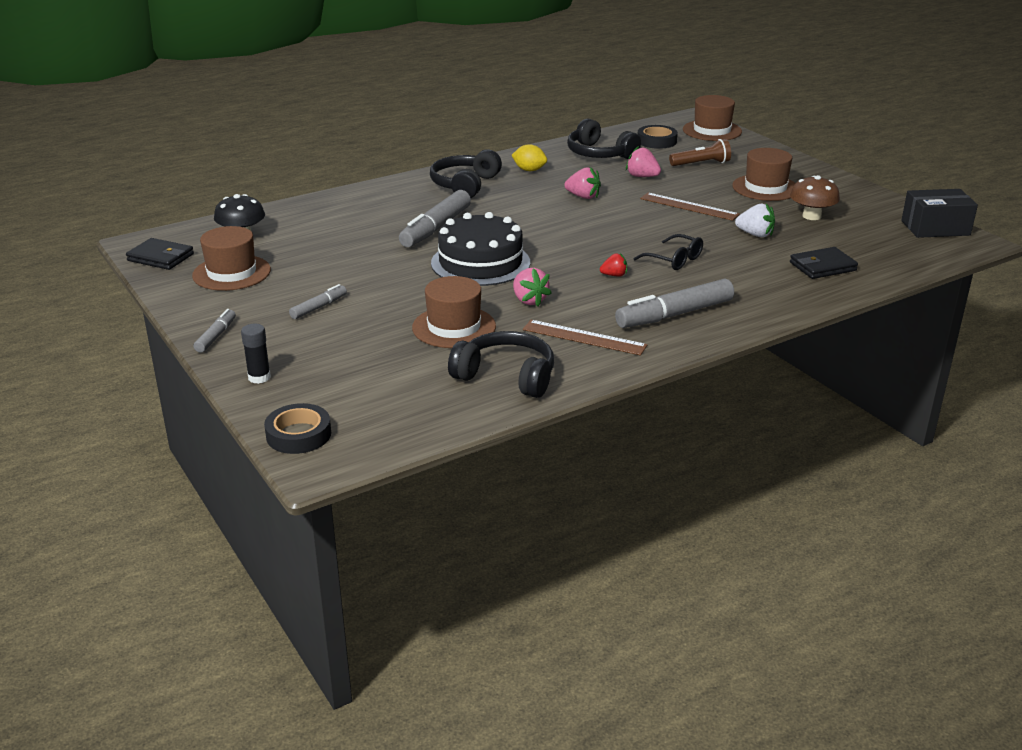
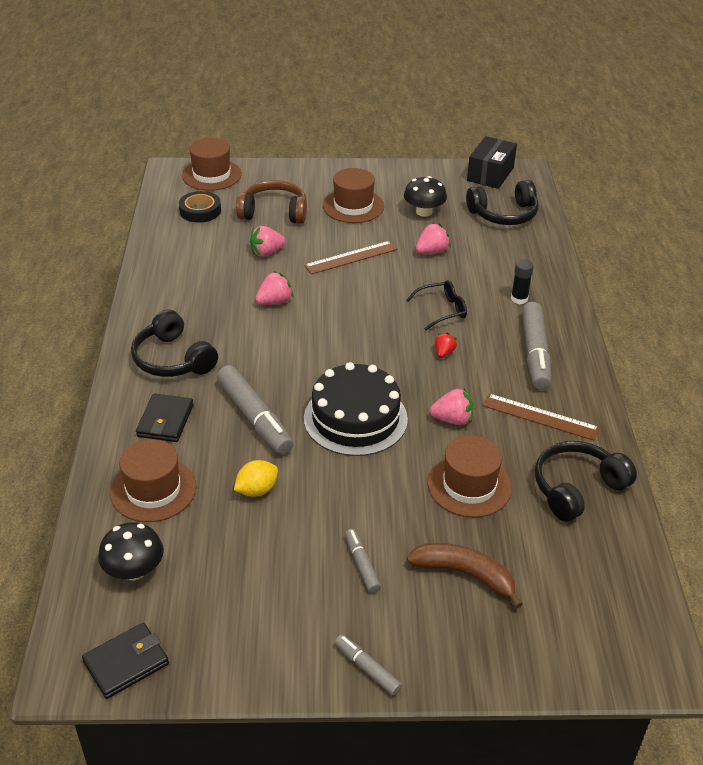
camera: 60 degrees left, 10 degrees up
(231, 273) = (224, 609): brown hat -> brown hat (153, 490)
(259, 377) = (479, 659): black glue stick -> black glue stick (519, 299)
(298, 434) = (604, 664): black tape -> none
(347, 350) = (465, 574): none -> brown banana
(529, 170) = (182, 306): yellow lemon -> yellow lemon (257, 490)
(584, 337) = (540, 417): brown ruler -> brown ruler turned 60 degrees clockwise
(599, 154) = (192, 252): black headphones -> black headphones (504, 214)
(701, 164) = (274, 212): brown flashlight -> brown headphones
(755, 234) = (432, 251): white strawberry -> pink strawberry
(811, 216) = (424, 212): brown mushroom -> black mushroom
(822, 266) = (510, 249): black wallet -> black wallet (165, 421)

